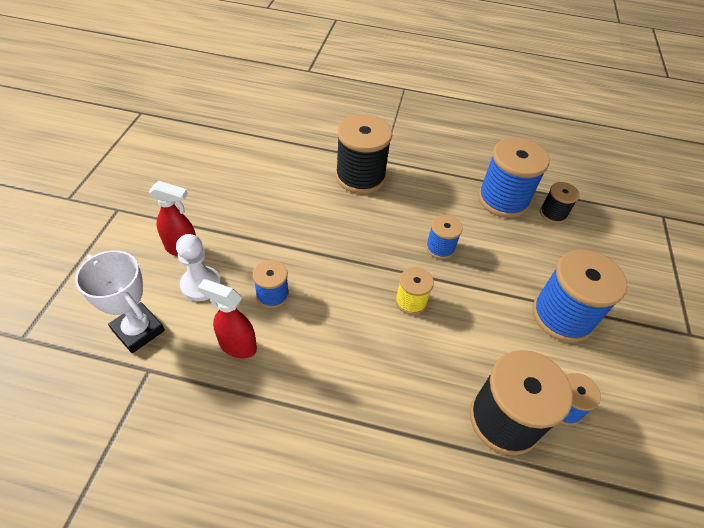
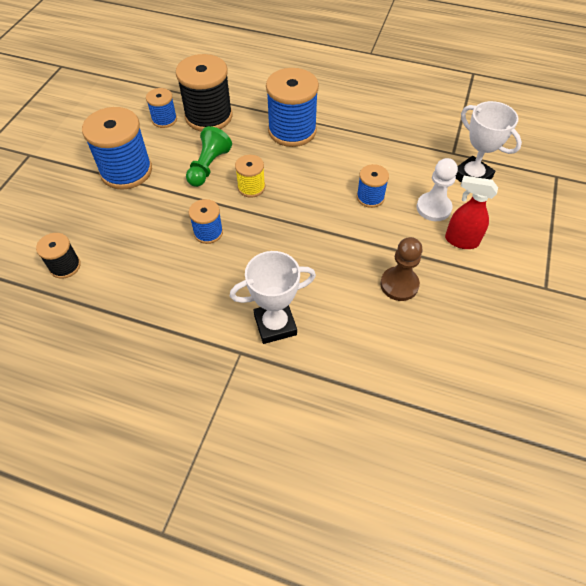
camera: 170 degrees left, 5 degrees up
(237, 346) = (393, 163): red spray bottle -> none
(254, 207) = (399, 285): none -> brown pawn
(360, 177) = (275, 325): black spool -> white trophy
(470, 328) = (208, 166): none -> green pawn
(503, 200) = (112, 286): blue spool -> blue spool (292, 130)

